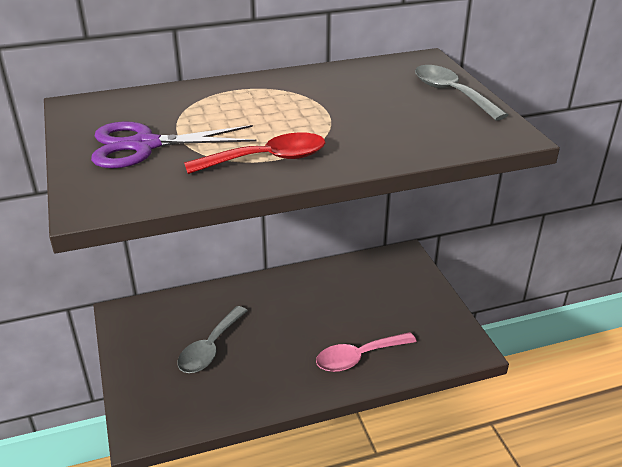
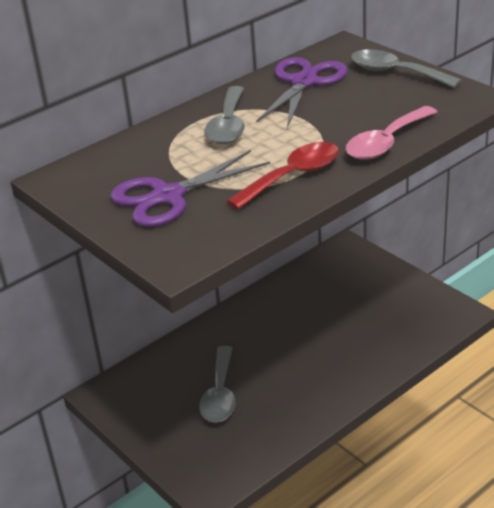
camera: 20 degrees left, 0 degrees up
(258, 100) = (228, 125): none -> grey spoon
(358, 357) = (366, 353): pink spoon -> pink spoon (386, 142)
(359, 81) = (304, 82): none -> purple scissors

